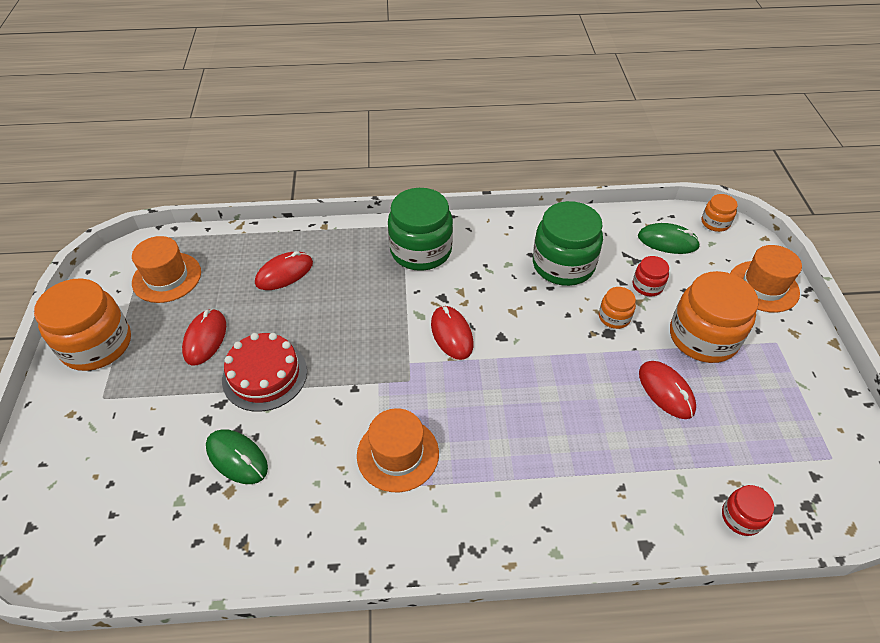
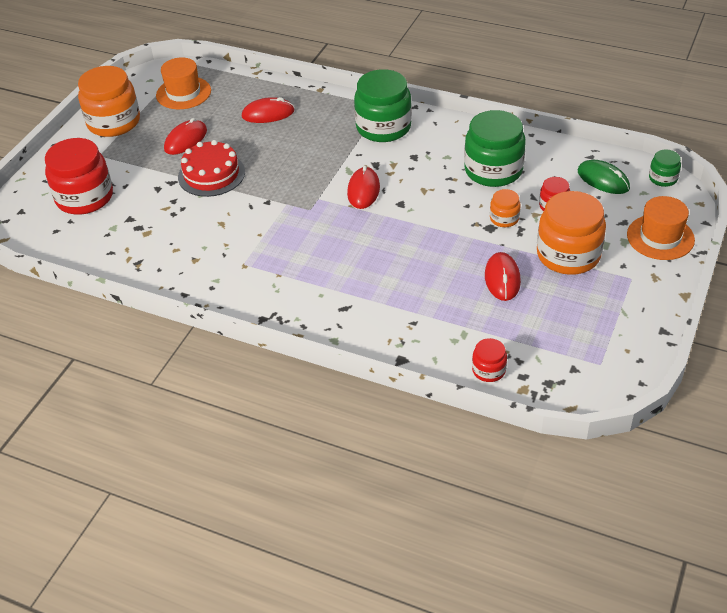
camera: 30 degrees right, 5 degrees down
(114, 469) = (84, 197): none -> red jar
(237, 458) = (163, 216): green mouse -> none
(398, 454) = (269, 249): orange hat -> none
(715, 223) = (663, 178): orange jar -> green jar

